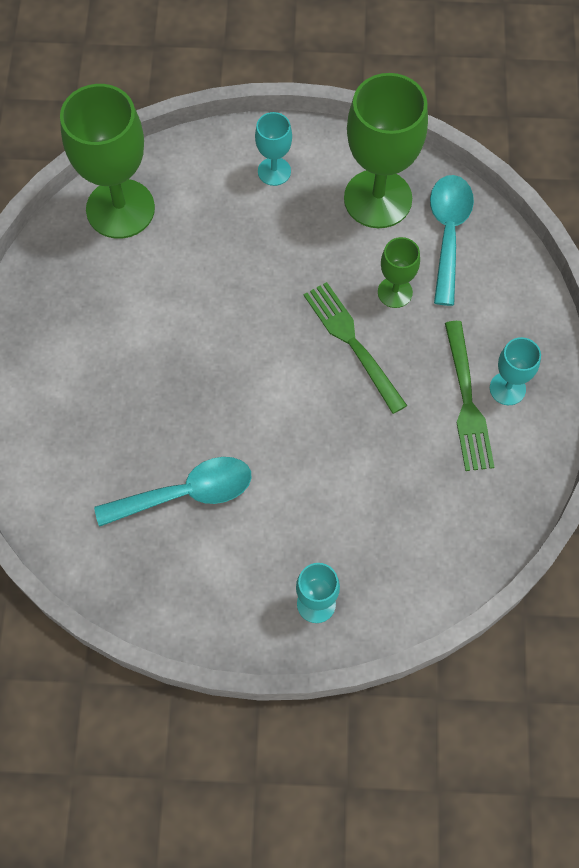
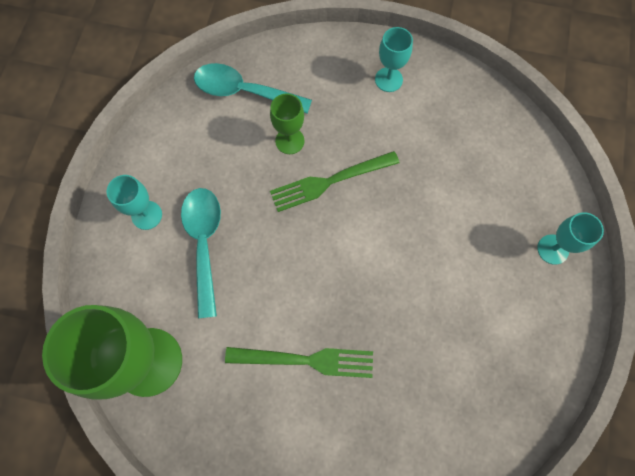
camera: 80 degrees left, 5 degrees up
(186, 493) = (449, 339): turquoise spoon -> turquoise spoon (204, 243)
(378, 199) = (198, 137): green goblet -> none
(467, 401) = (395, 109): green fork -> green fork (305, 360)

